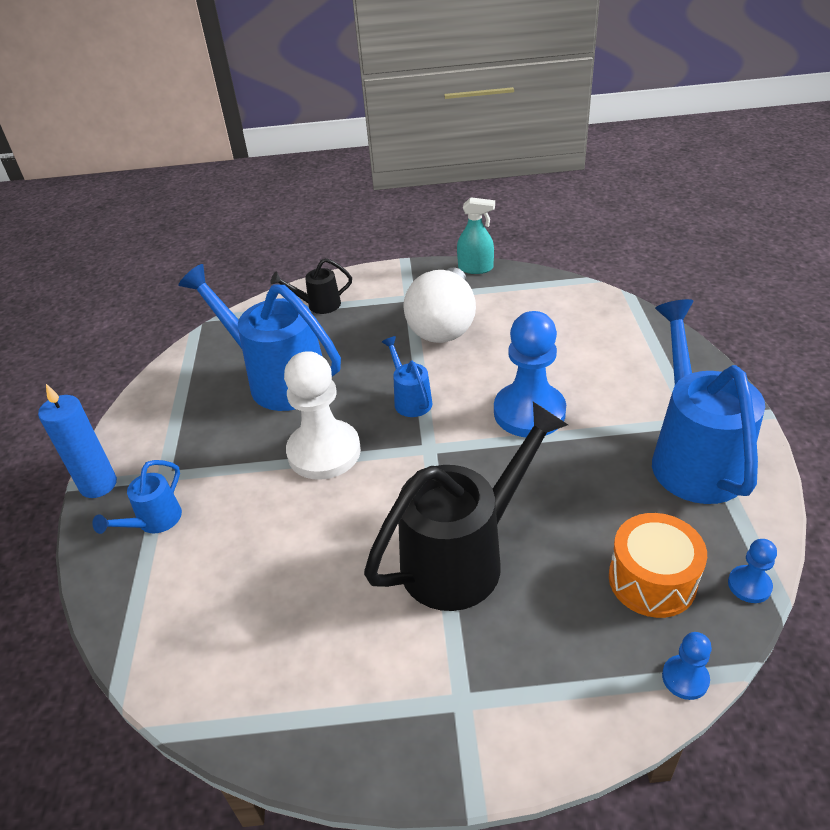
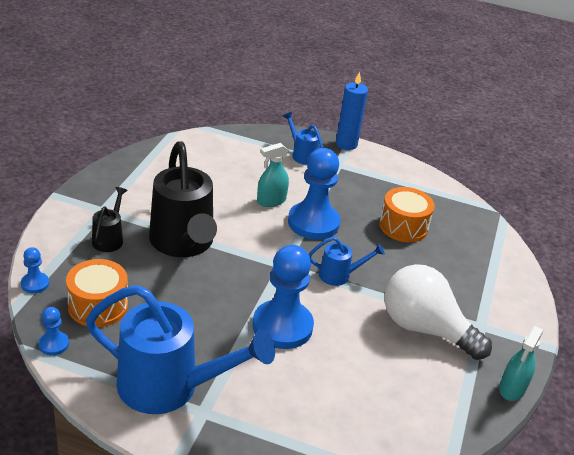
camera: 105 degrees right, 5 degrees down
(279, 379) = (403, 226): blue watering can -> orange drum
(301, 509) = (271, 201): none -> turquoise spray bottle
(319, 305) = (494, 272): black watering can -> black watering can (109, 239)
(324, 452) = (313, 223): white pawn -> blue pawn

